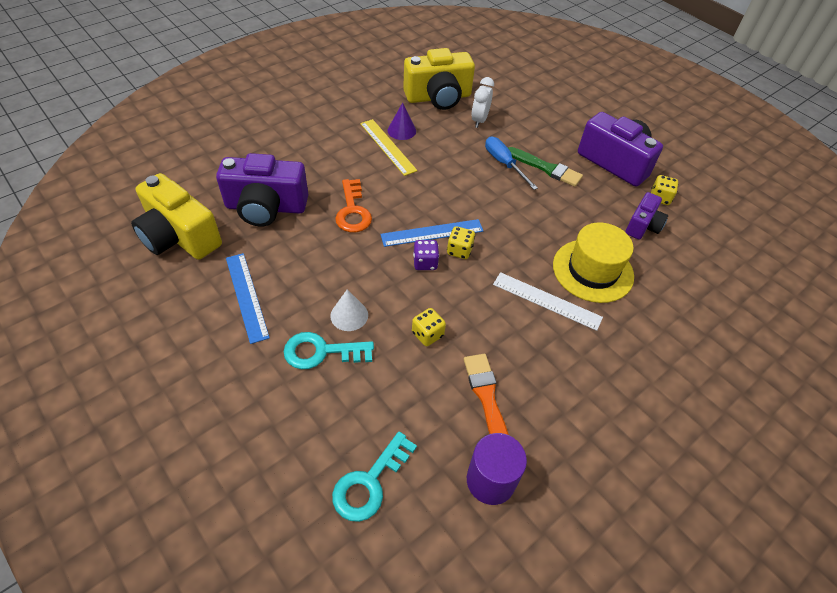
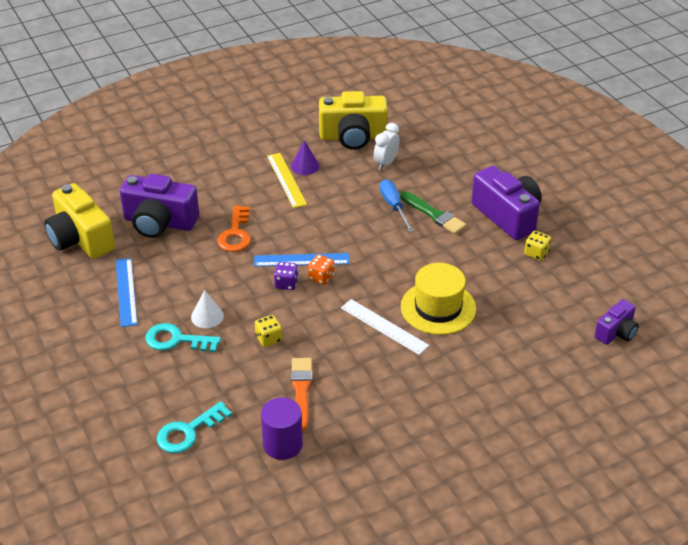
camera: 15 degrees right, 10 degrees down
(459, 250) = (321, 277): yellow dice -> orange dice
(642, 226) = (505, 276): purple camera -> purple camera (616, 332)

